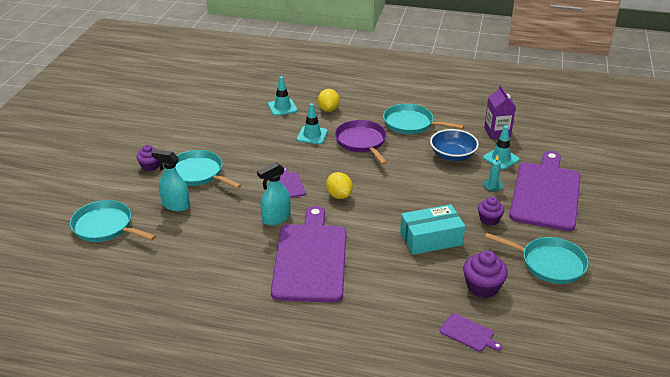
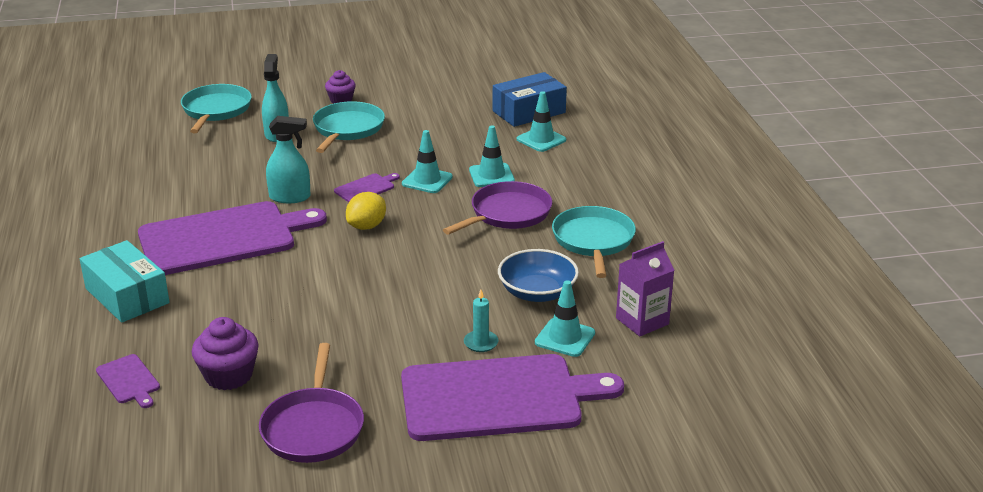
camera: 65 degrees right, 5 degrees down
(242, 102) = (529, 112): none -> blue box
(276, 218) = (290, 197): turquoise spray bottle -> turquoise spray bottle turned 150 degrees clockwise
(299, 159) = (427, 180): none -> turquoise traffic cone
(328, 109) = (569, 171): yellow lemon -> none
(431, 238) = (314, 314): turquoise box -> turquoise box (127, 295)
(468, 333) = (129, 380): purple cutting board -> purple cutting board turned 45 degrees counterclockwise
(489, 219) = (390, 354): purple cupcake -> none
(549, 263) = (313, 428): turquoise pan -> purple pan

